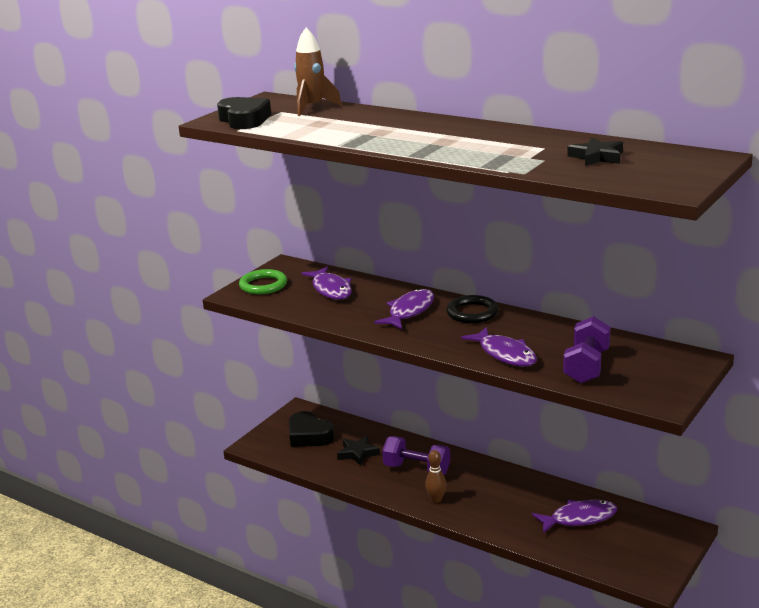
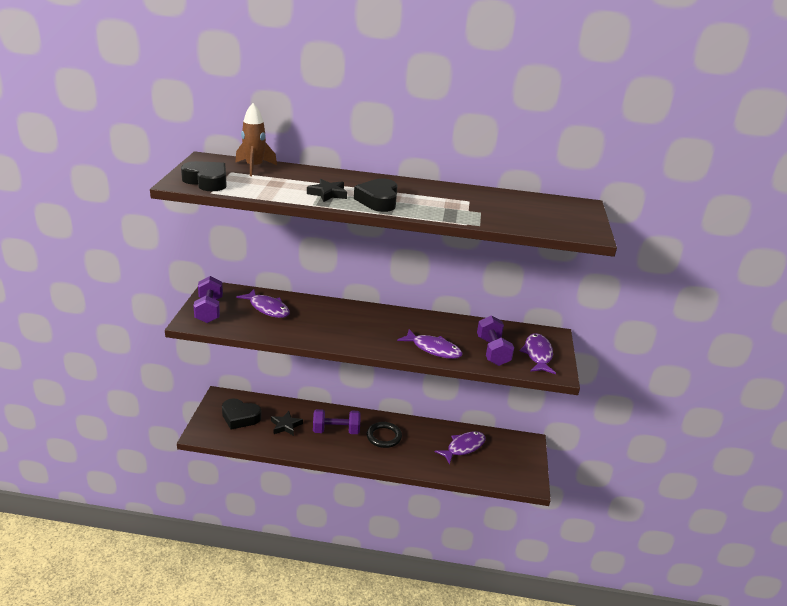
camera: 30 degrees left, 5 degrees up
(263, 285) = (209, 310): green ring -> purple dumbbell
(409, 311) = (341, 321): purple fish -> purple fish (538, 355)
(422, 144) = (378, 200): none -> black heart
(436, 499) = (363, 452): brown bowling pin -> none
(472, 313) = (387, 317): black ring -> black ring (384, 437)
(597, 157) = (512, 208): black star -> black star (328, 194)

